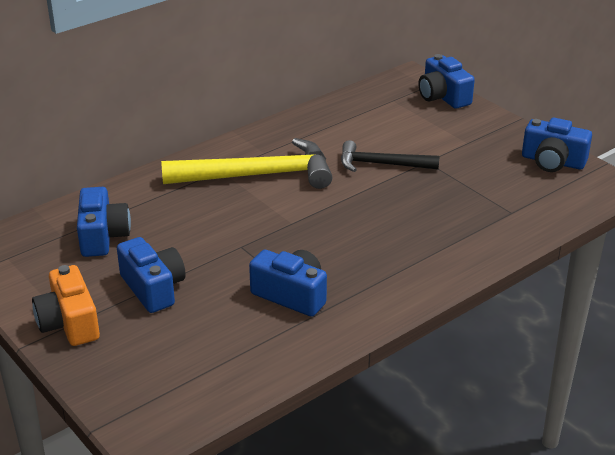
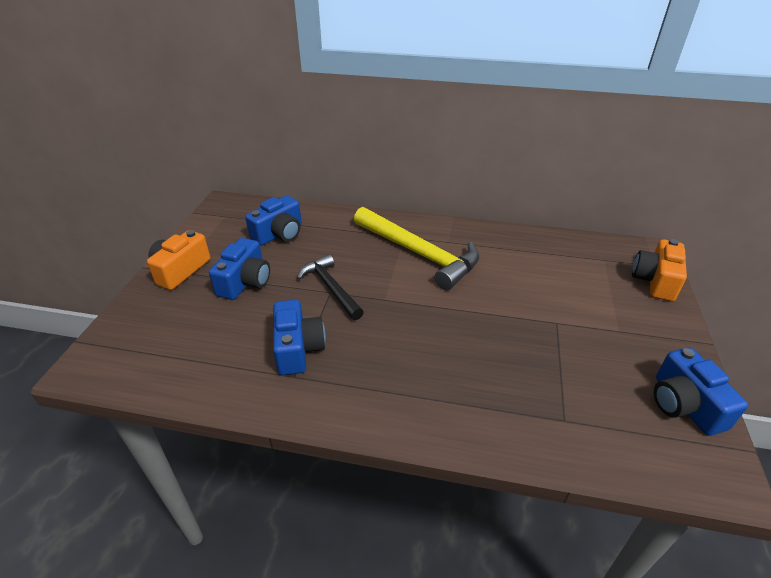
camera: 50 degrees right, 5 degrees up
(381, 164) = (515, 301): black hammer -> black hammer (330, 287)
(443, 96) = (655, 281): blue camera -> orange camera

